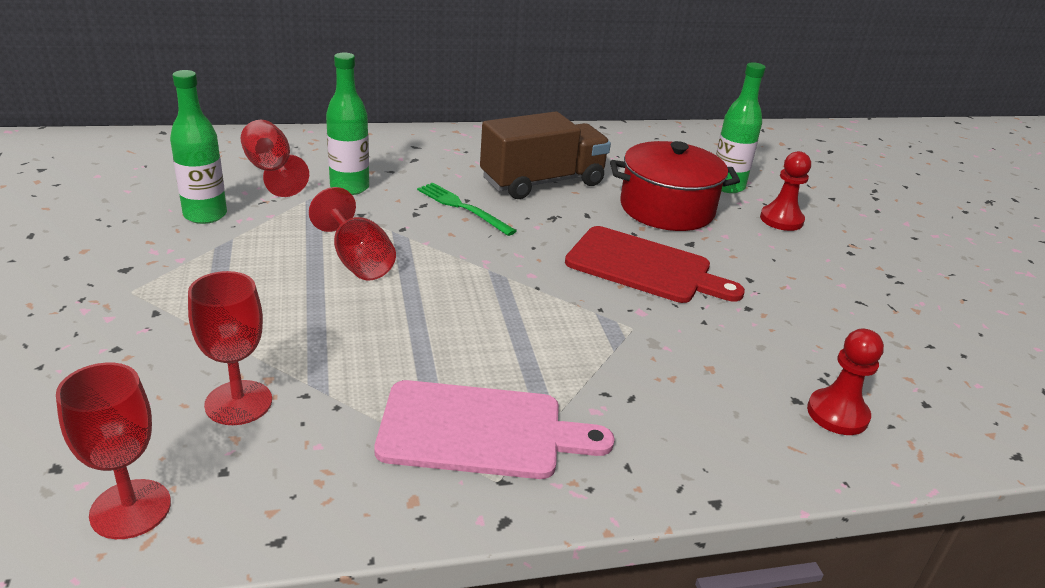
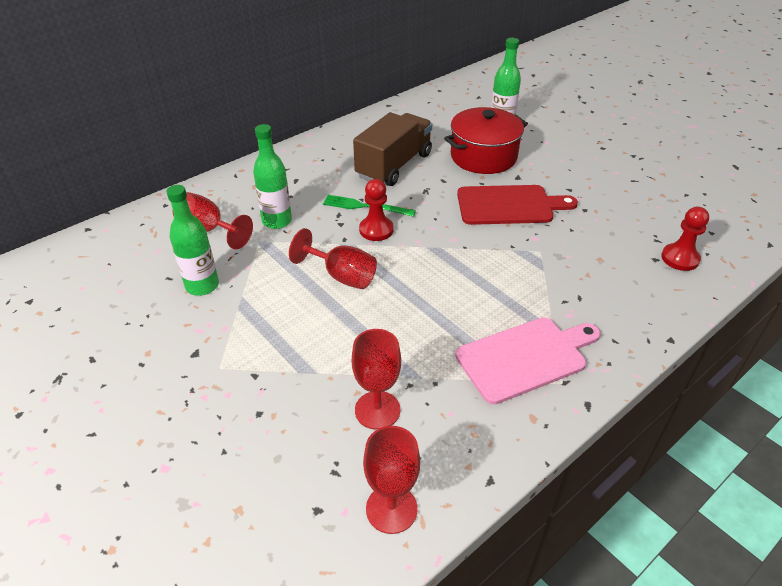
camera: 25 degrees left, 10 degrees up
(781, 220) = (550, 139): red pawn -> red pawn (376, 230)

